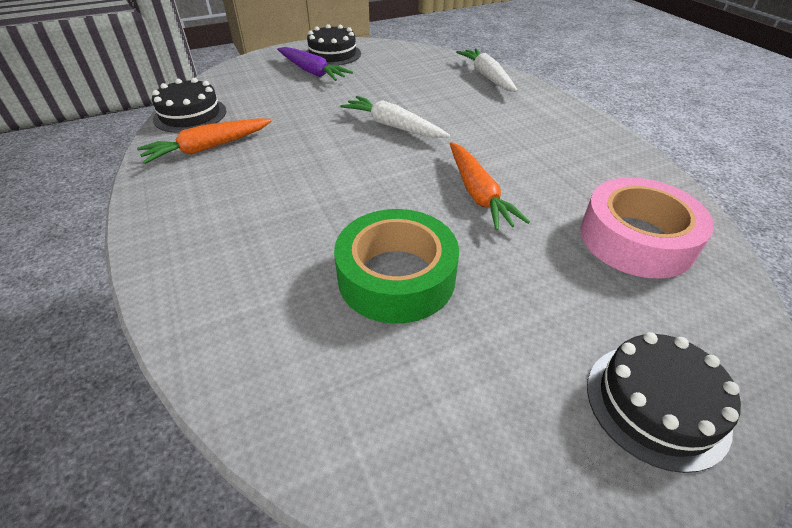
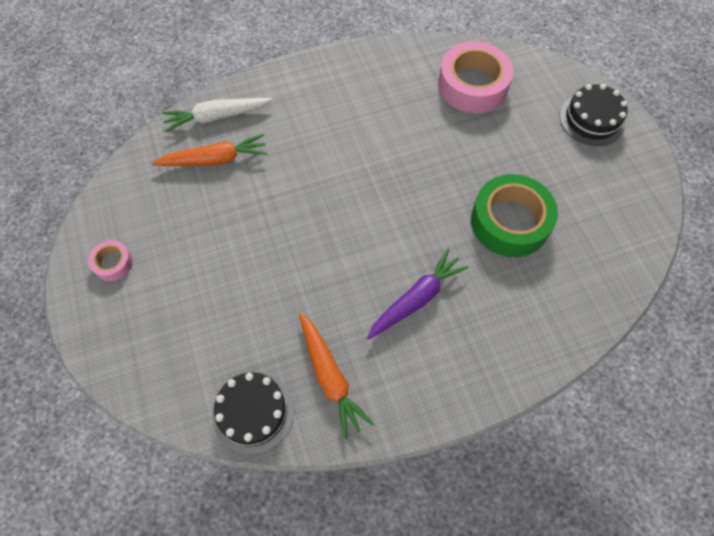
camera: 85 degrees left, 20 degrees up
(312, 72) = (162, 285): purple carrot -> purple carrot (416, 299)
(332, 54) = (113, 263): black cake -> pink tape
(393, 126) = (309, 209): white carrot -> none
(478, 193) = (420, 160): orange carrot -> orange carrot (215, 159)

